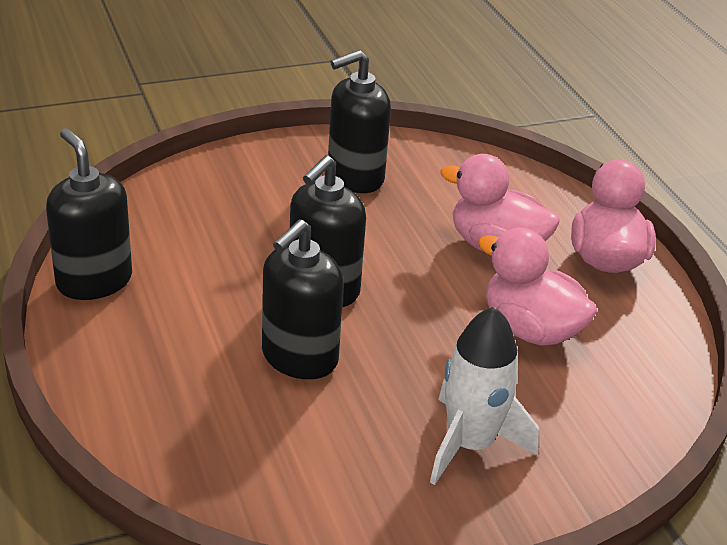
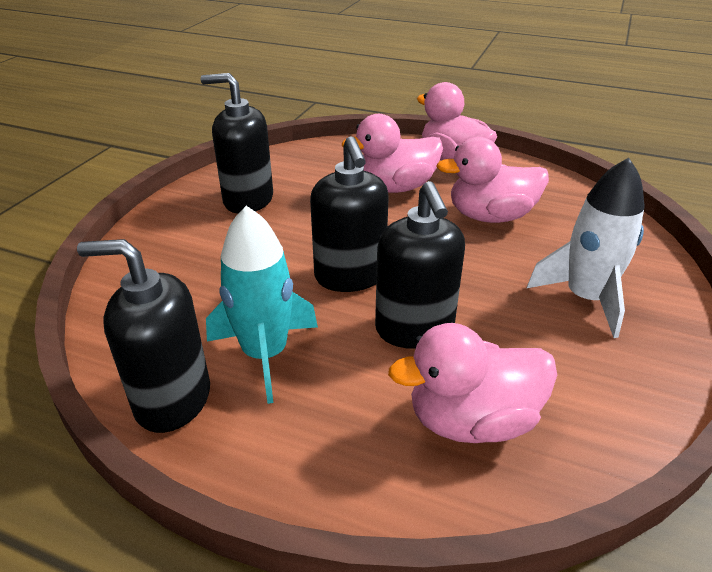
camera: 45 degrees left, 0 degrees up
(181, 296) = (265, 354): none -> turquoise rocket
(229, 435) = (472, 420): none -> pink duck
(355, 177) = (248, 200): black soap dispenser -> black soap dispenser turned 90 degrees clockwise

